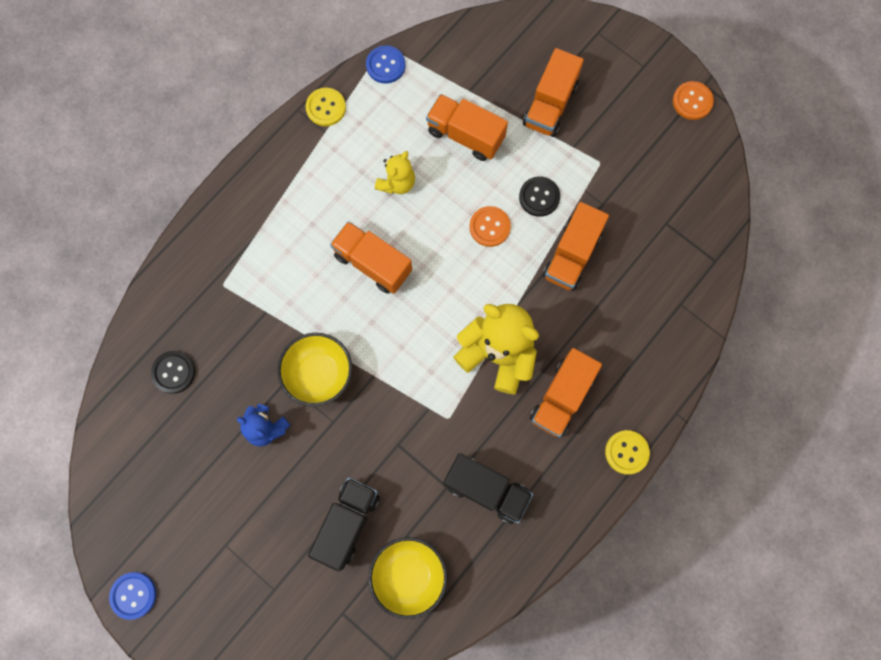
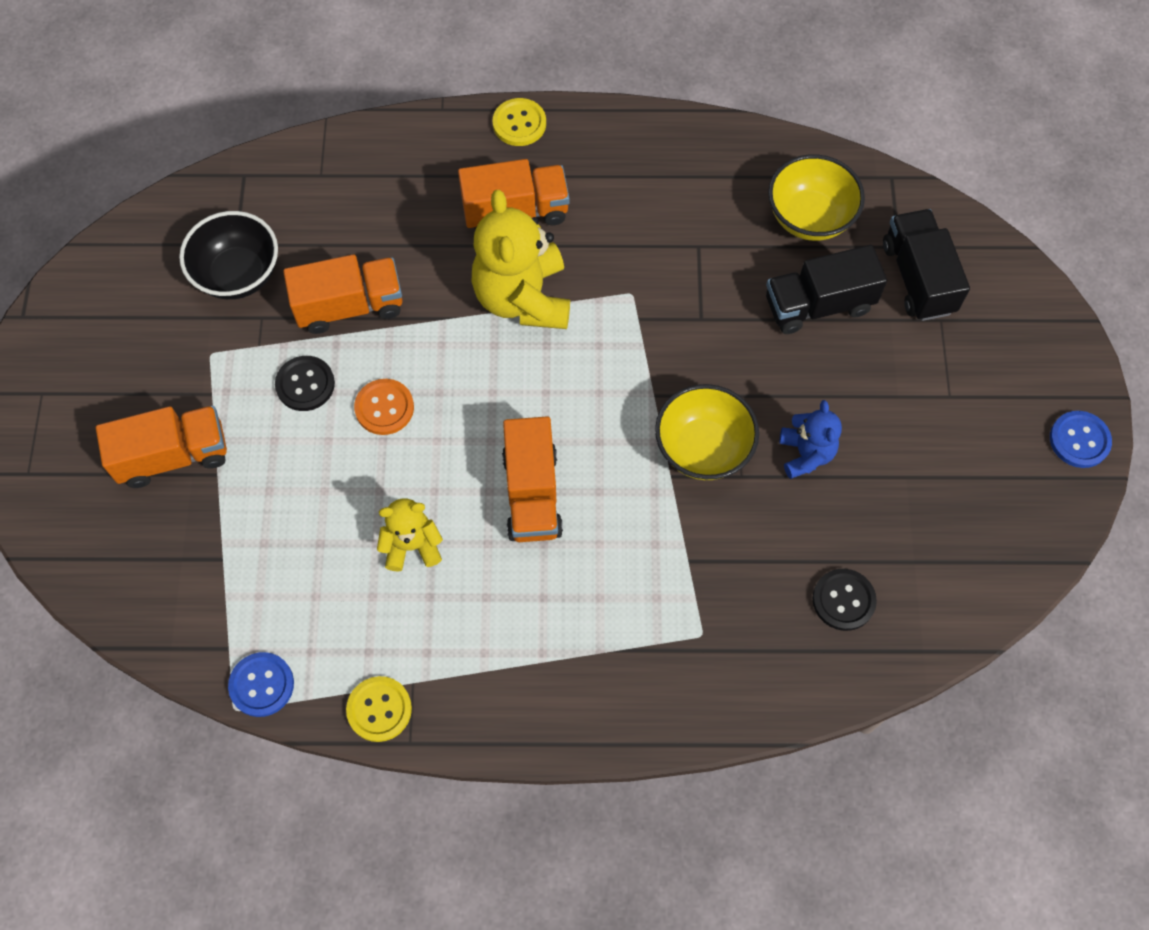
camera: 130 degrees left, 10 degrees down
(465, 135) = (287, 518): orange truck -> none
(486, 489) = (668, 211): black truck -> black truck (918, 278)
(643, 211) = (238, 274): none -> black bowl
(692, 101) = (54, 315): orange button -> none

